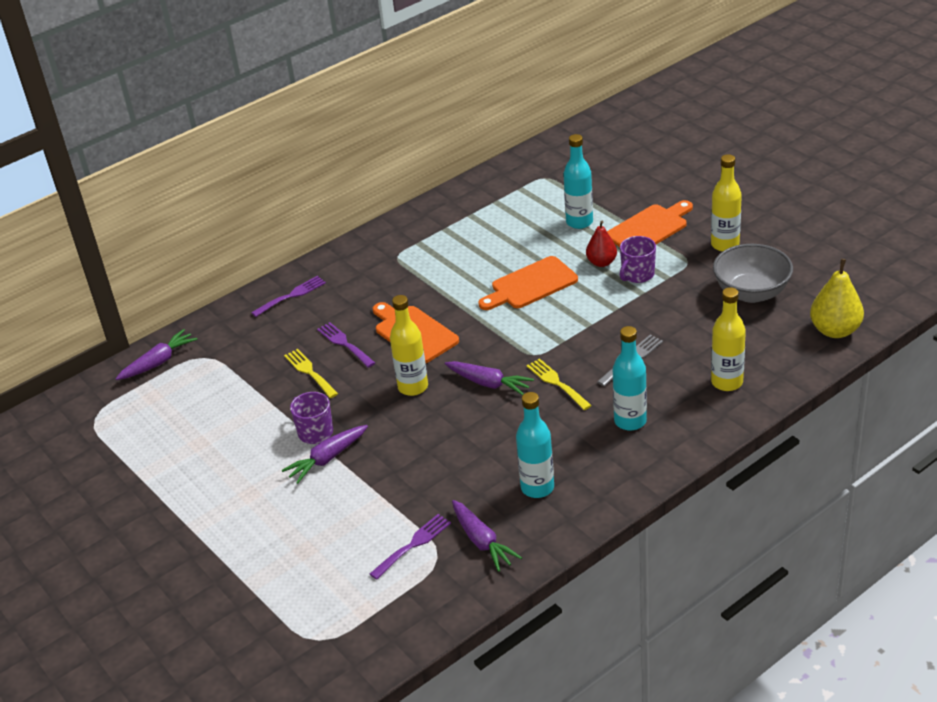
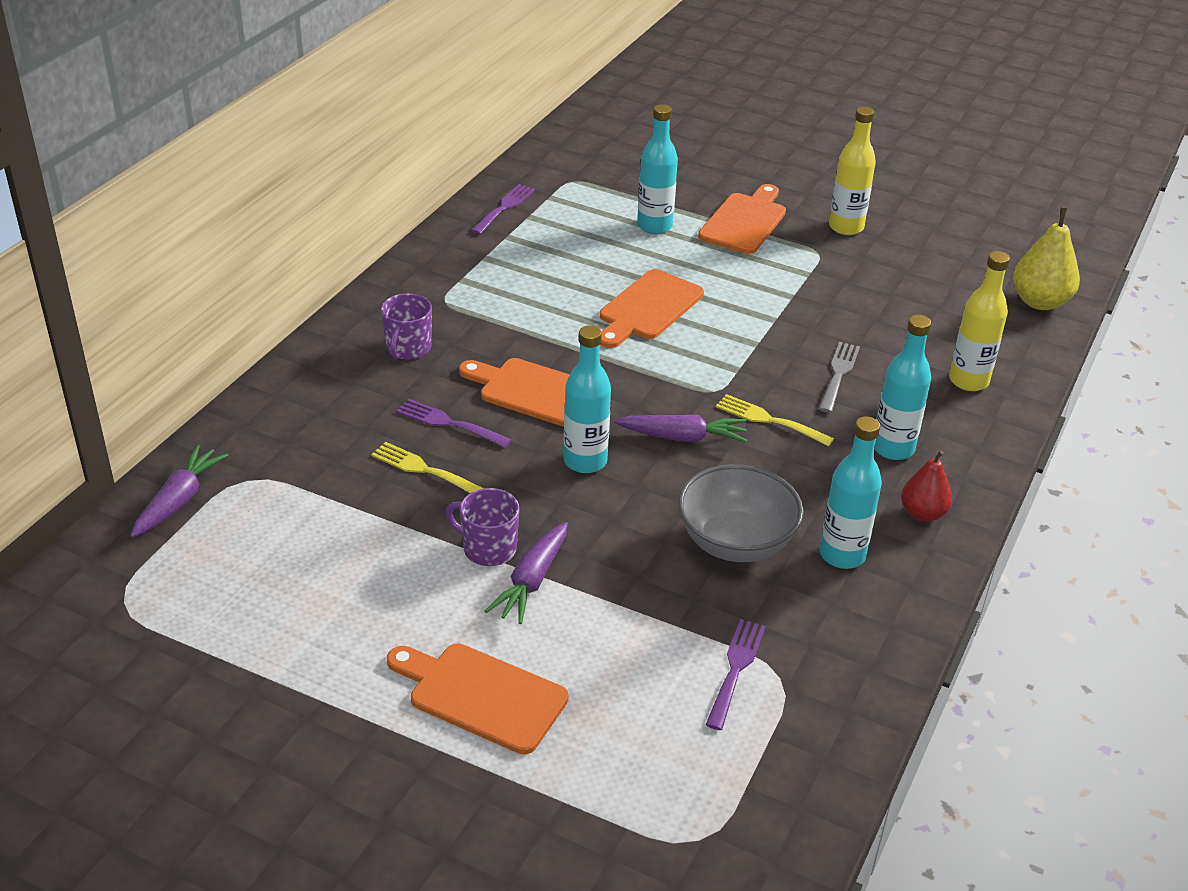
camera: 30 degrees left, 0 degrees up
(252, 522) = (481, 695): none -> orange cutting board
(291, 295) = (327, 374): purple fork -> purple fork (504, 207)
(413, 387) = (585, 461): yellow bottle -> turquoise bottle
(482, 541) = (823, 642): purple carrot -> none
(601, 262) = (717, 268): red pear -> red pear (922, 513)
(637, 274) = (770, 276): purple mug -> purple mug (408, 348)
(751, 293) = (917, 276): grey bowl -> grey bowl (735, 543)

